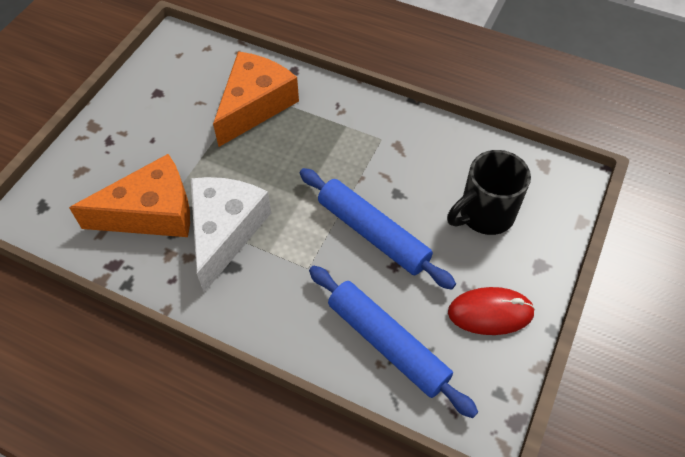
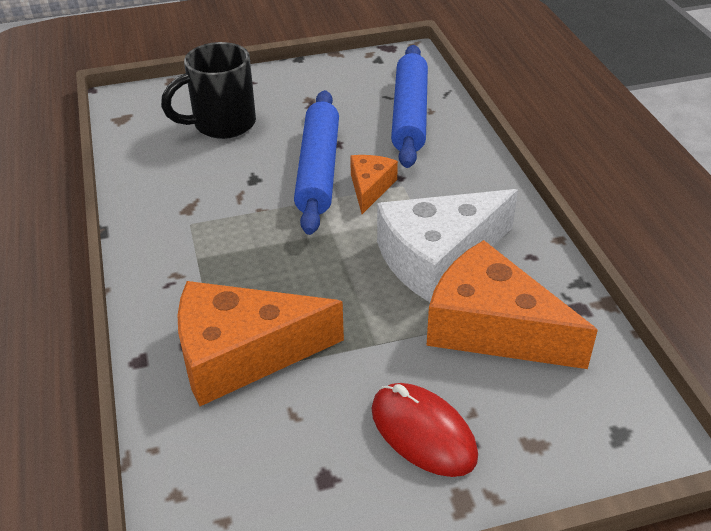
camera: 130 degrees left, 15 degrees down
(324, 248) = (370, 188): none -> orange cheese
(484, 215) = (222, 124): black mug -> black mug turned 135 degrees clockwise
(490, 312) = (318, 85): red mouse -> red mouse (423, 433)

